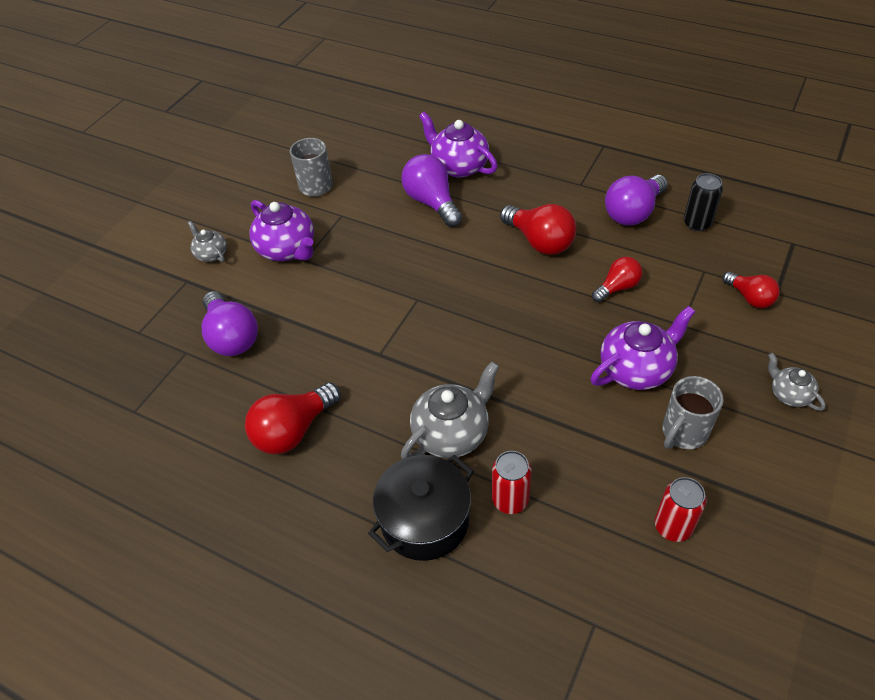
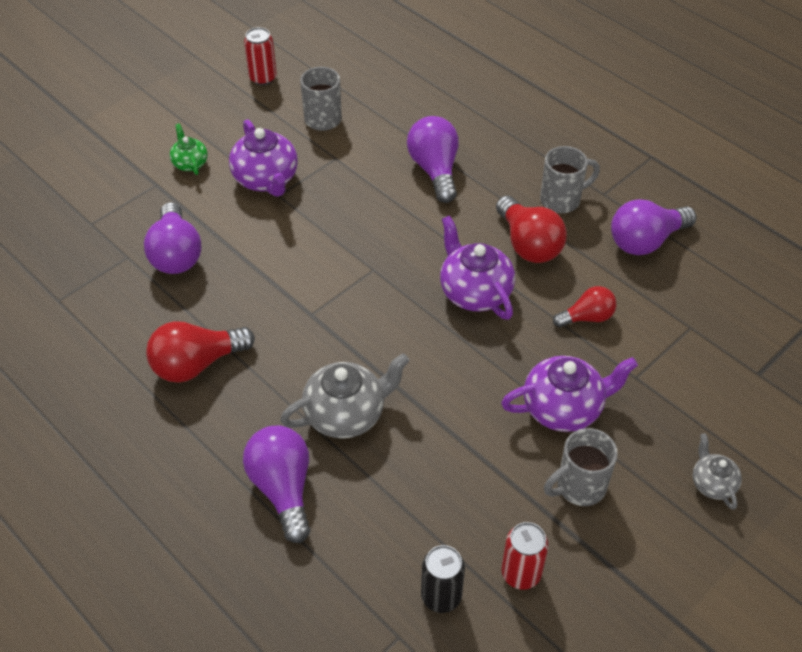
camera: 15 degrees right, 0 degrees up
(211, 254) = (190, 163): grey teapot -> green teapot
(424, 520) = (283, 489): black pot -> purple light bulb
(458, 166) = (481, 138): purple teapot -> purple teapot (474, 292)
(510, 500) = (373, 496): red can -> red can (263, 78)
(549, 198) = (562, 200): none -> grey mug
(697, 223) = (710, 273): black can -> black can (441, 596)
(750, 298) = (725, 370): red light bulb -> none

